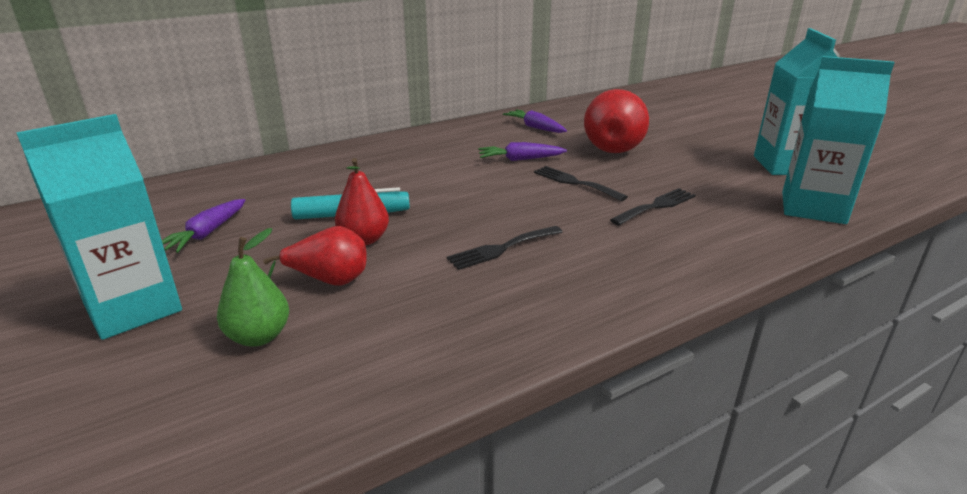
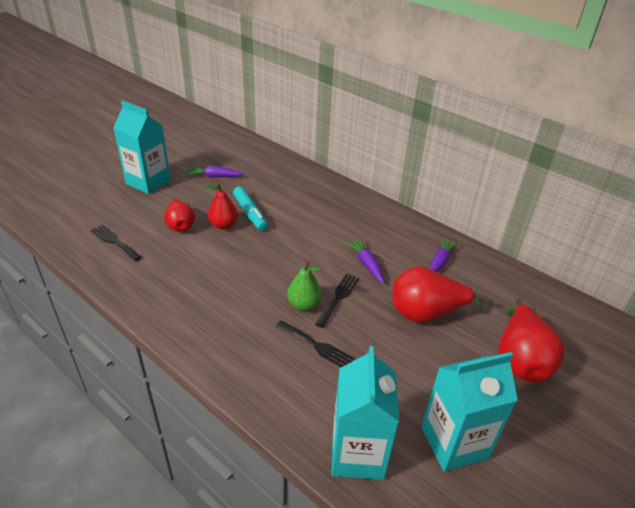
camera: 70 degrees right, 10 degrees up
(259, 336) = (132, 220): green pear -> green pear (304, 304)
(501, 249) = (228, 277): black fork -> black fork (114, 241)
(683, 125) = (520, 360): none -> red pear

